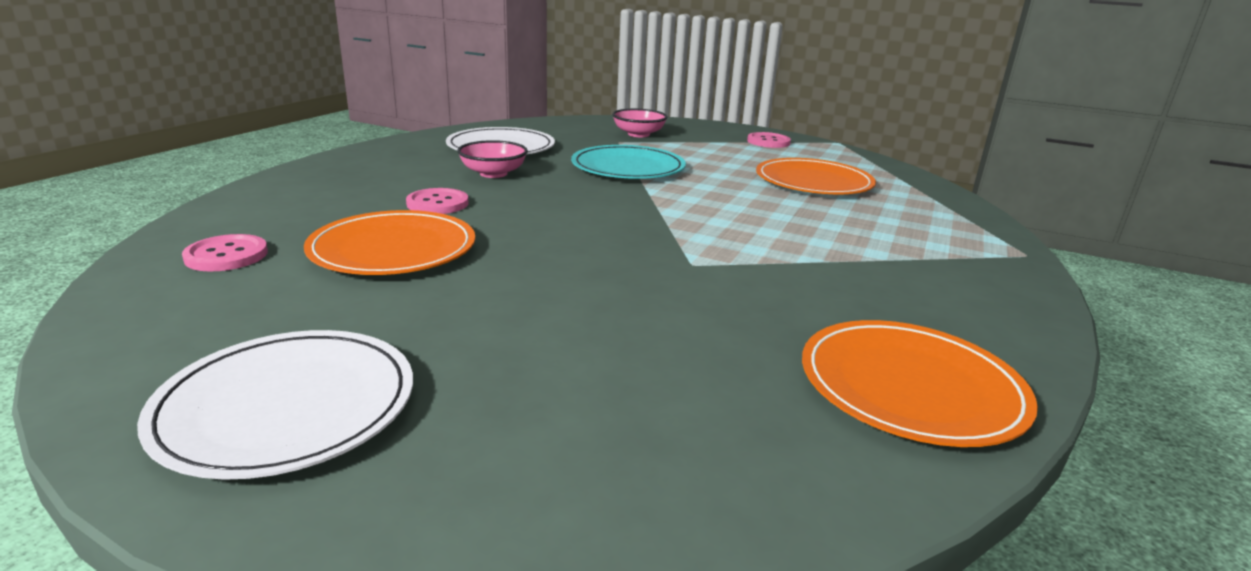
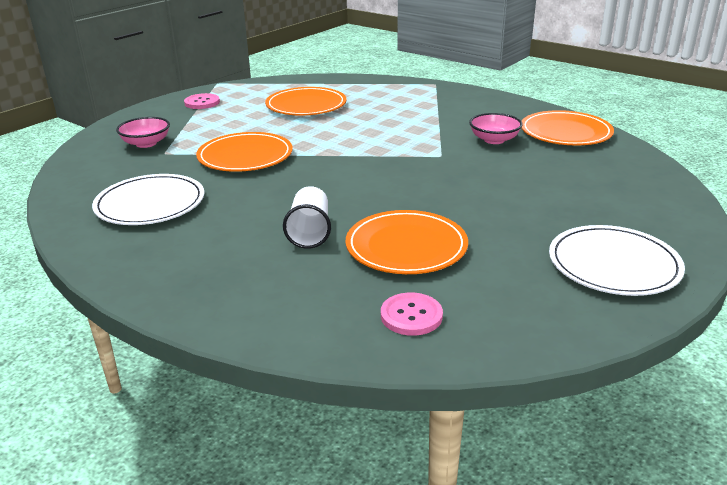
camera: 75 degrees left, 5 degrees up
(437, 203) = (310, 232): pink button -> white cup
(493, 173) = (236, 208): pink bowl -> pink bowl (494, 140)
(628, 167) = (245, 156): turquoise plate -> orange plate

